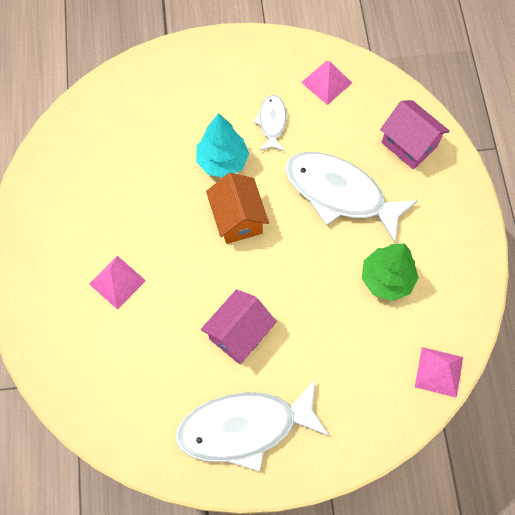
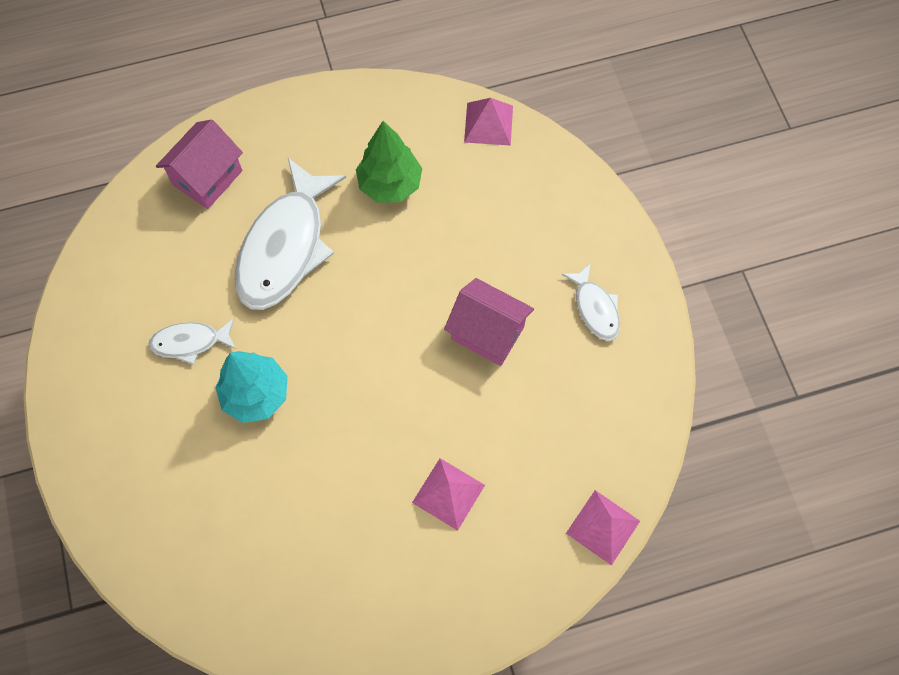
camera: 100 degrees left, 0 degrees up
(238, 219) = (337, 360): orange house -> none
(244, 427) = (595, 308): white fish -> white fish, size x0.49
(326, 82) = (122, 283): pink pyramid -> pink pyramid (603, 527)

